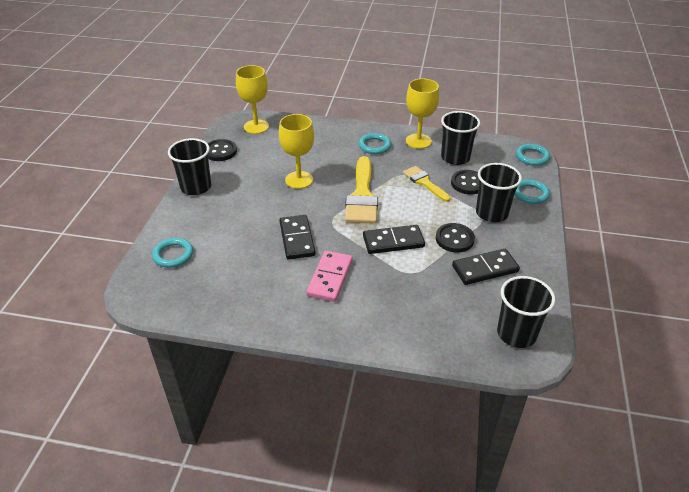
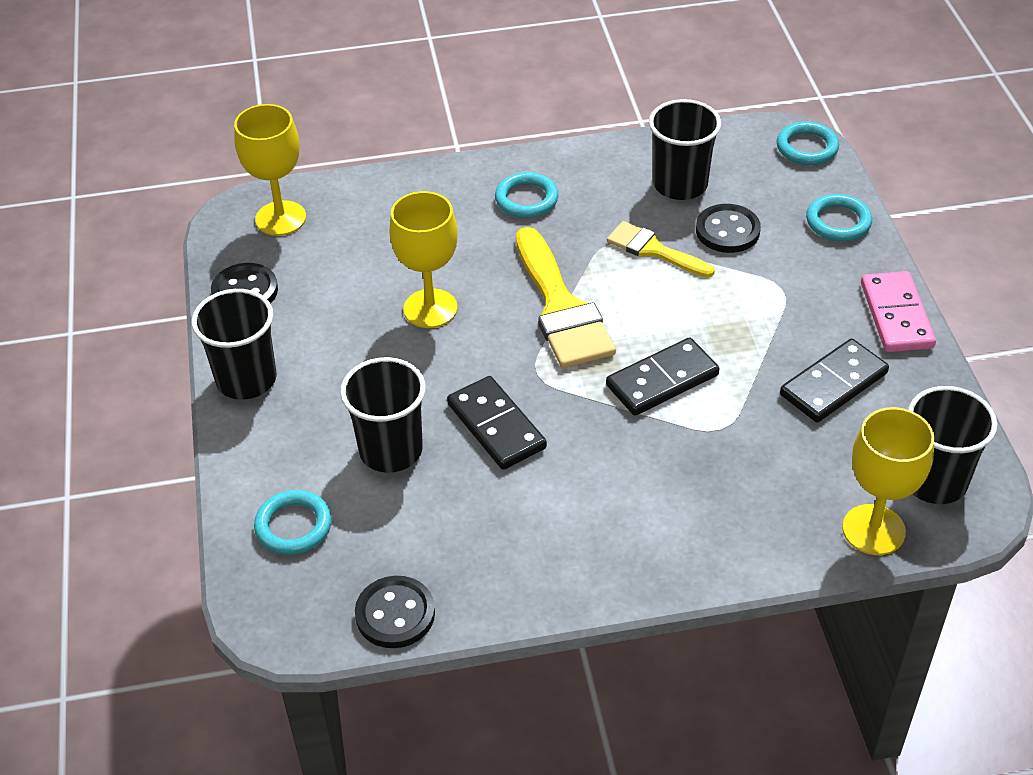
camera: 20 degrees left, 5 degrees up
(330, 278) = (595, 480): pink domino -> pink domino (896, 315)
(418, 141) = (599, 168): yellow goblet -> yellow goblet (873, 530)
(454, 239) = (759, 344): black button -> black button (395, 614)
(491, 213) = (794, 277): black cup -> black cup (391, 450)

